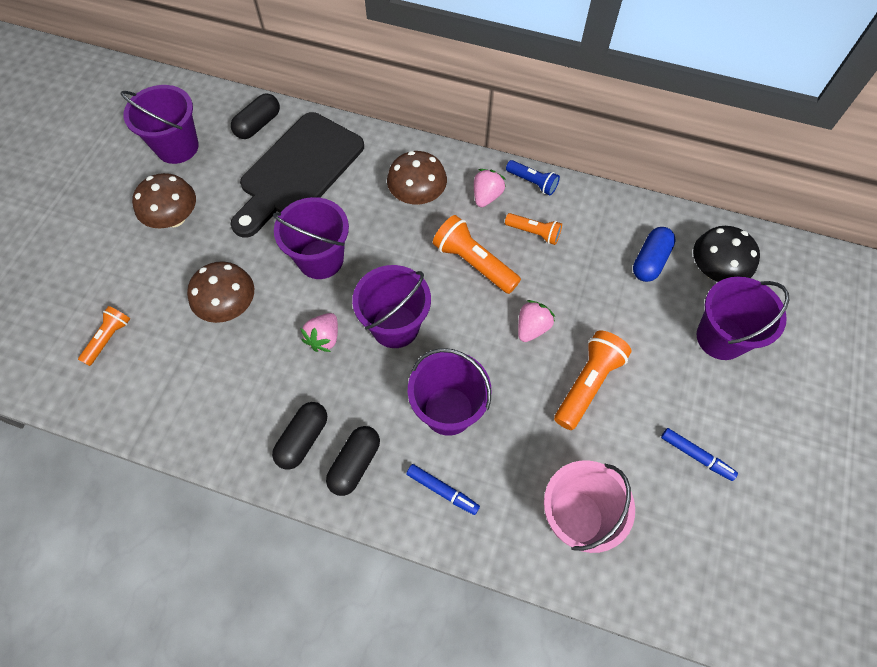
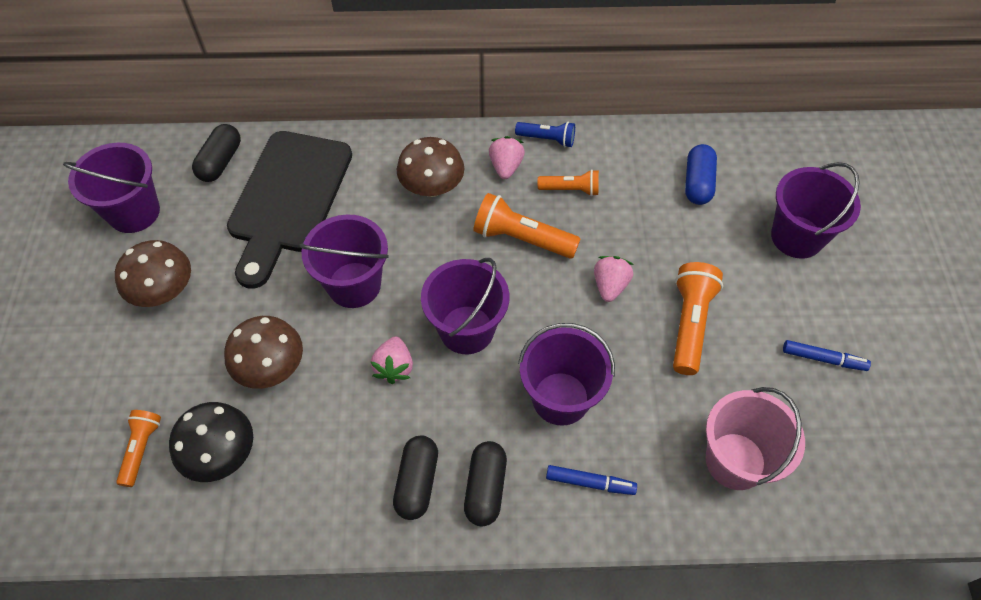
camera: 20 degrees left, 5 degrees down
(715, 270) = (763, 173): black mushroom -> black mushroom (221, 454)

